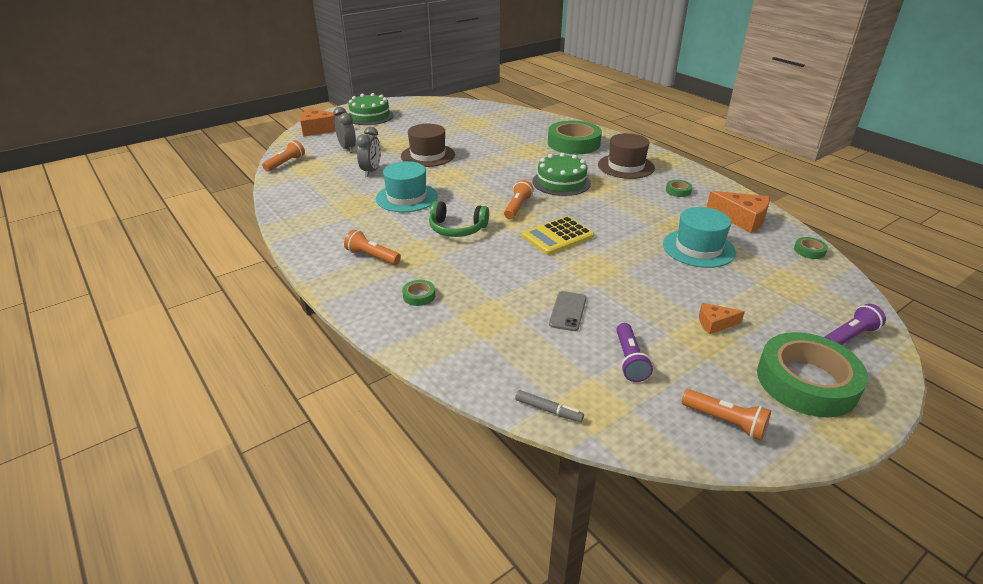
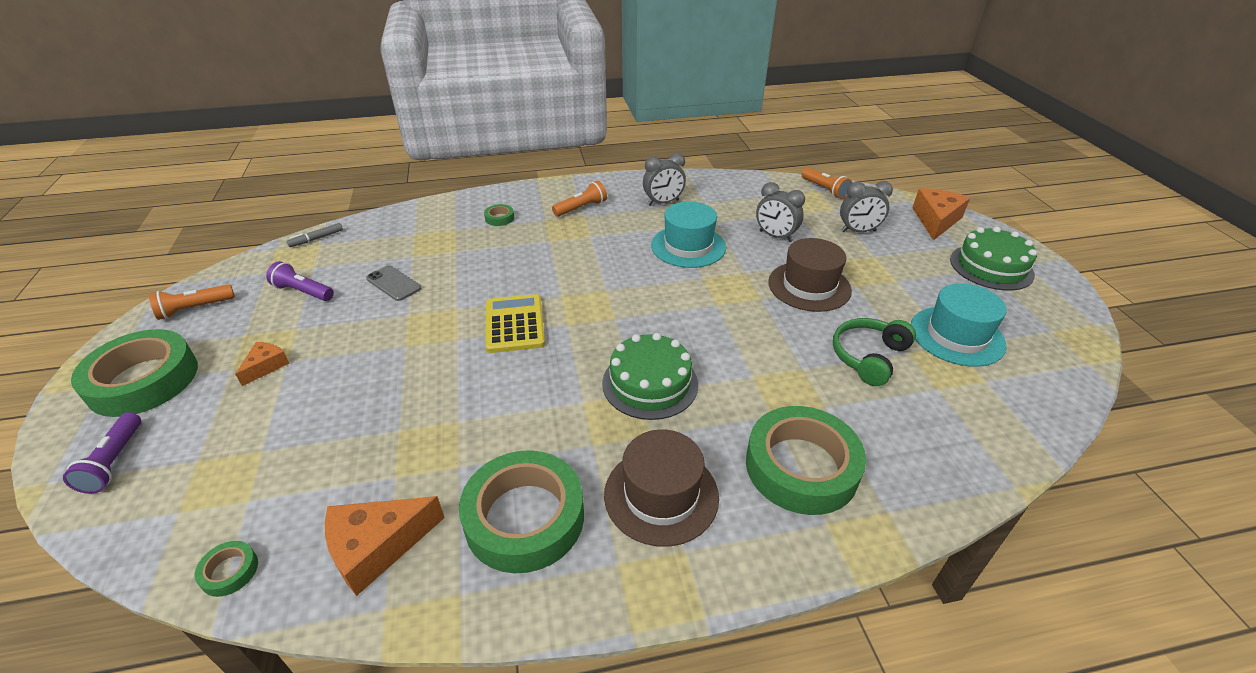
camera: 115 degrees right, 5 degrees up
(340, 220) = (663, 202): none -> grey clock
(457, 229) = (591, 262): green headphones -> green headphones (869, 357)
(517, 207) = (606, 317): orange flashlight -> none
(678, 191) = (524, 517): green tape -> green tape, size x2.45
(698, 248) = (373, 436): turquoise hat -> turquoise hat (957, 336)

